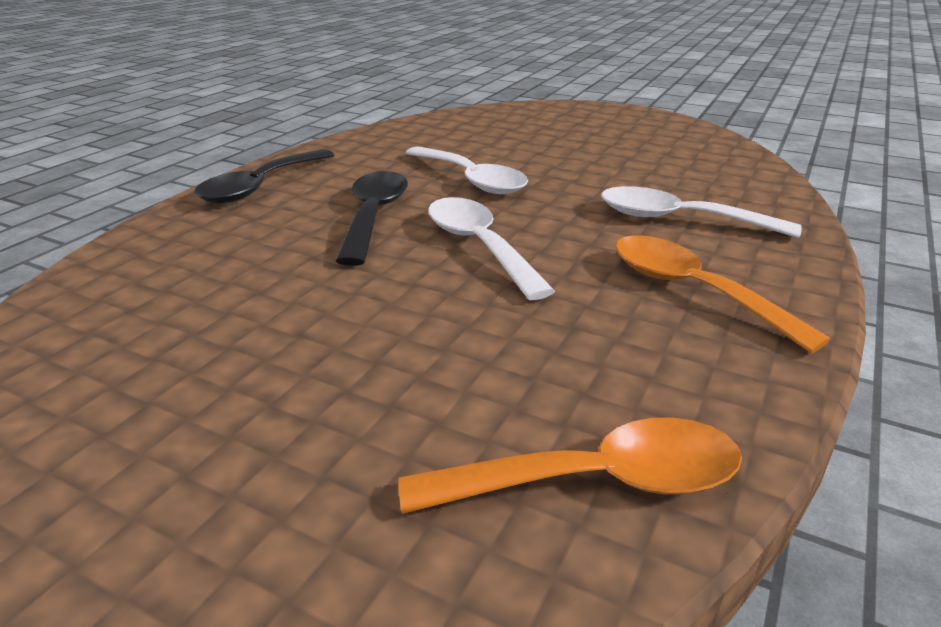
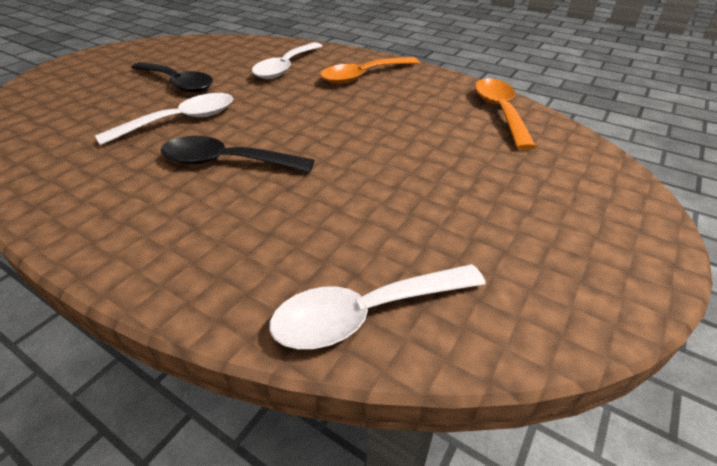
camera: 85 degrees left, 10 degrees up
(261, 186) = (111, 230): black spoon -> black spoon (177, 83)
(479, 246) = (296, 123): white spoon -> white spoon (366, 313)

